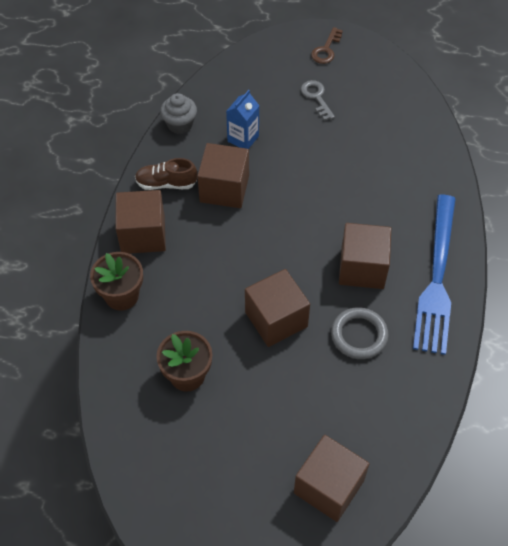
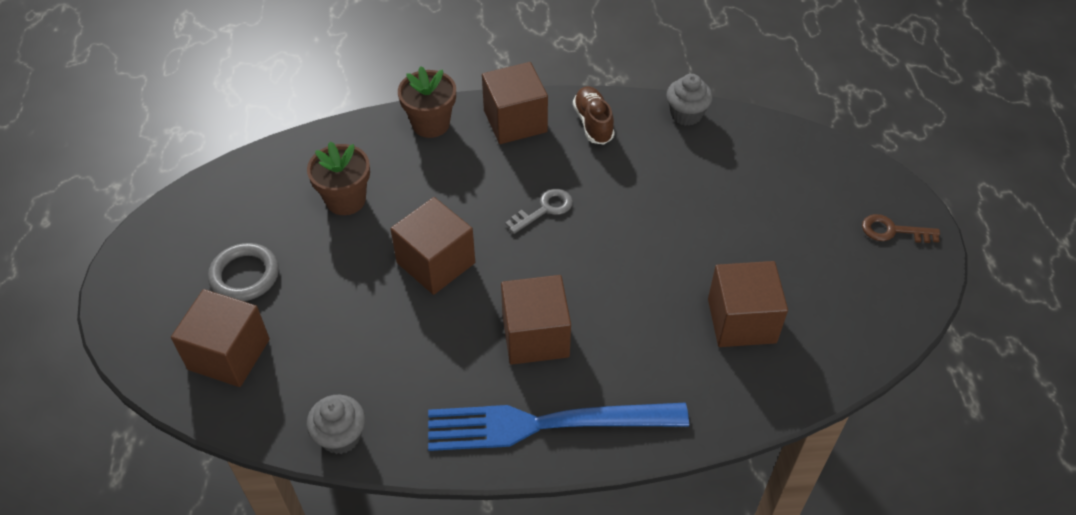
camera: 75 degrees right, 5 degrees down
(224, 189) = (606, 176): brown cube -> brown cube (741, 321)
(243, 139) = (691, 176): blue carton -> none
(316, 97) = (798, 236): grey key -> grey key (545, 209)
(359, 335) = (434, 349): grey ring -> grey ring (245, 275)
(423, 411) = (341, 436): none -> grey cupcake

